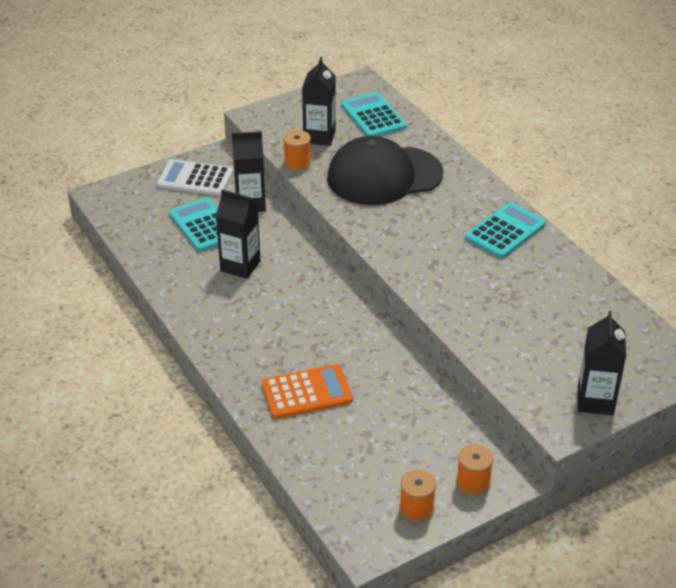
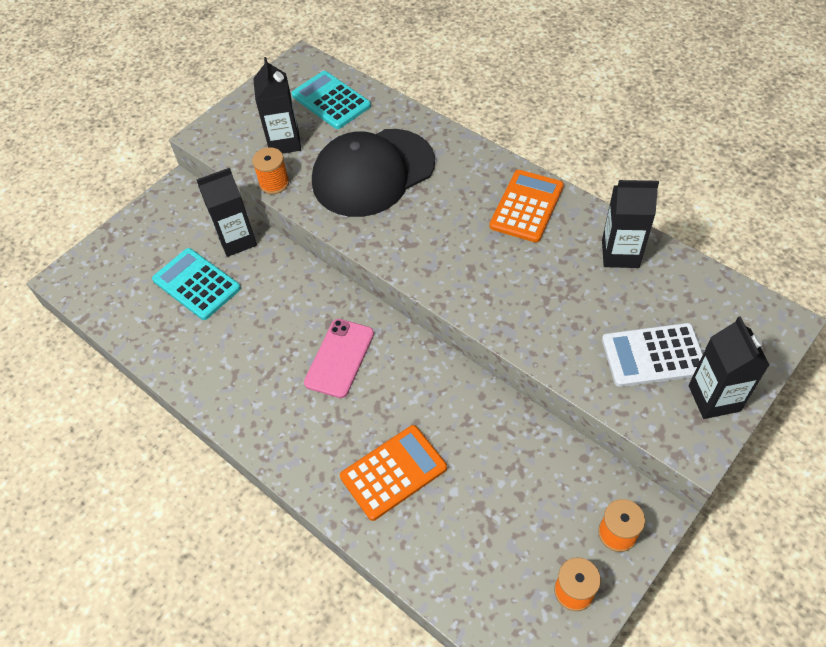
camera: 15 degrees left, 15 degrees up
(195, 179) = (165, 226): white calculator -> white calculator (653, 355)
(240, 266) = (256, 325): black carton -> black carton (620, 254)
(298, 306) = (339, 358): none -> pink phone
(505, 231) = (527, 206): turquoise calculator -> orange calculator

